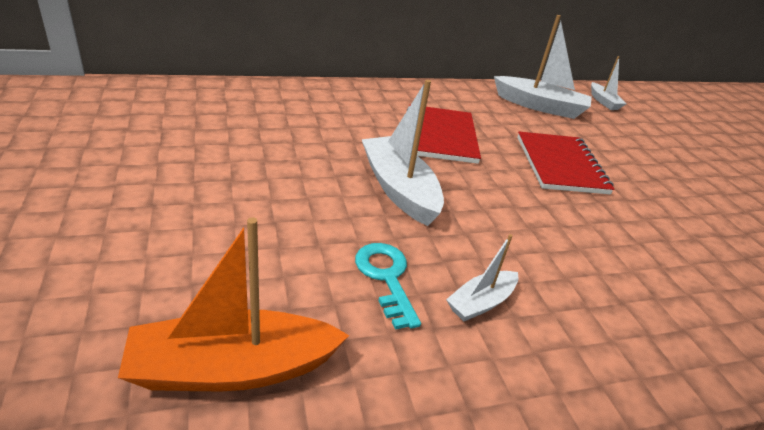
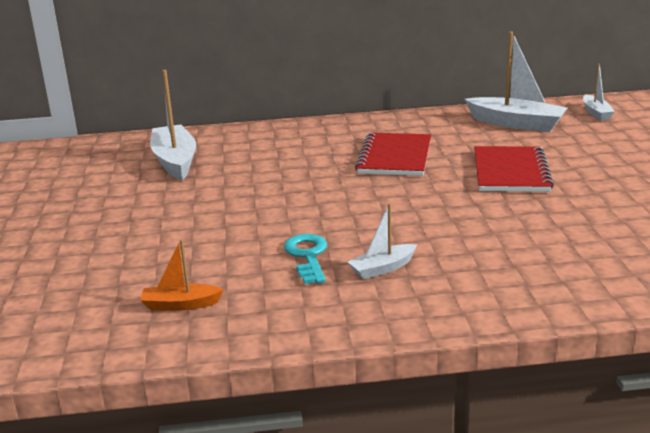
camera: 15 degrees right, 10 degrees down
(233, 368) = (181, 305): orange boat -> orange boat, size x0.54
(399, 189) = (339, 199): white boat -> white boat (175, 161)

